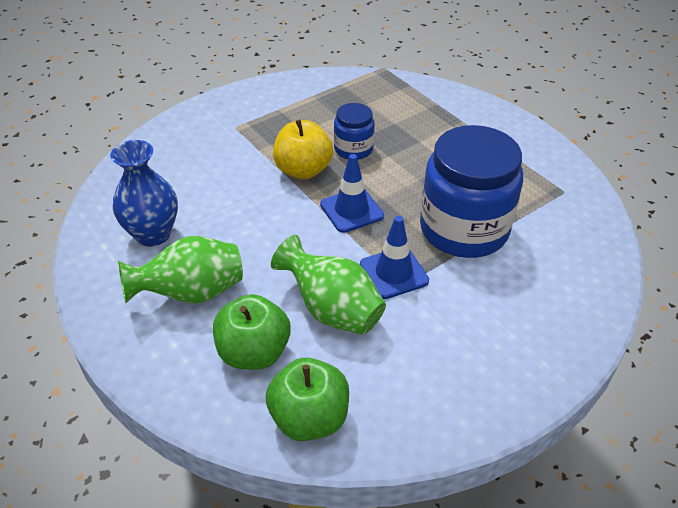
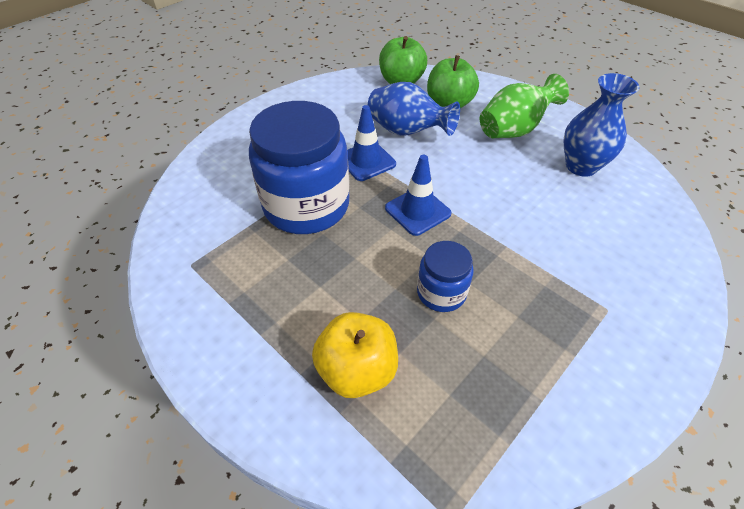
camera: 170 degrees right, 5 degrees up
(303, 170) = (486, 252): yellow apple -> yellow apple (357, 370)
(332, 310) = (407, 132): green vase -> blue vase

